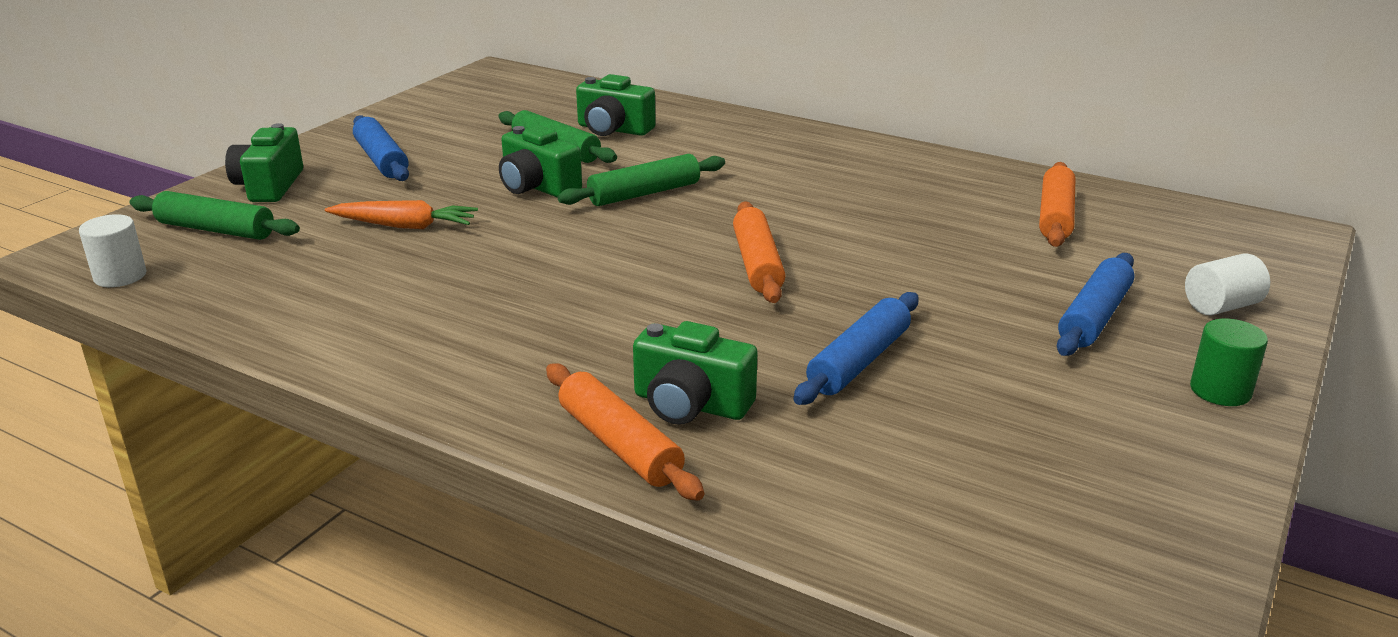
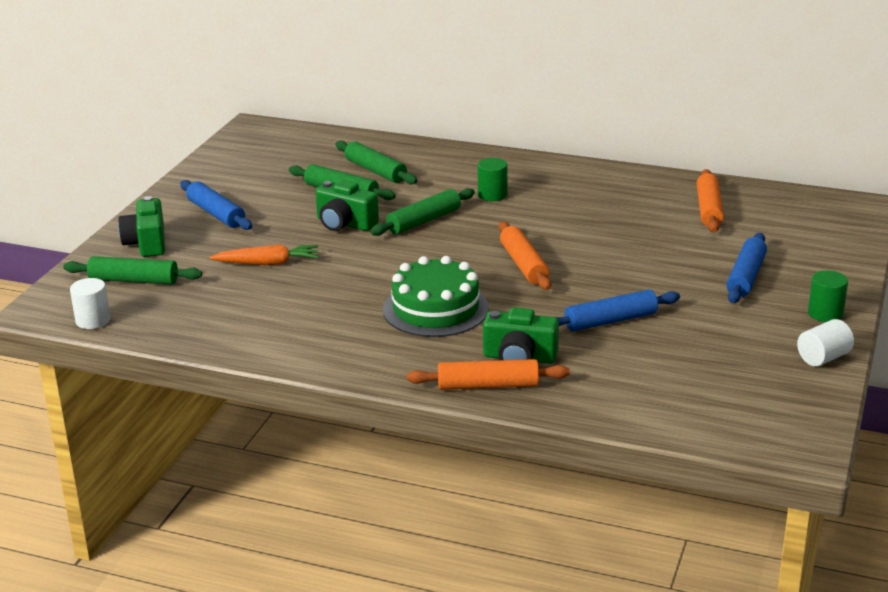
camera: 10 degrees left, 0 degrees up
(599, 313) = (435, 309): none -> green cake
(613, 129) = (375, 171): green camera -> green rolling pin
(619, 445) = (488, 385): orange rolling pin -> orange rolling pin turned 45 degrees counterclockwise
(752, 170) = (492, 195): none -> green cylinder
(859, 361) = (610, 321): blue rolling pin -> blue rolling pin turned 45 degrees clockwise
(1221, 306) = (821, 261): white cylinder -> white cylinder (823, 358)

